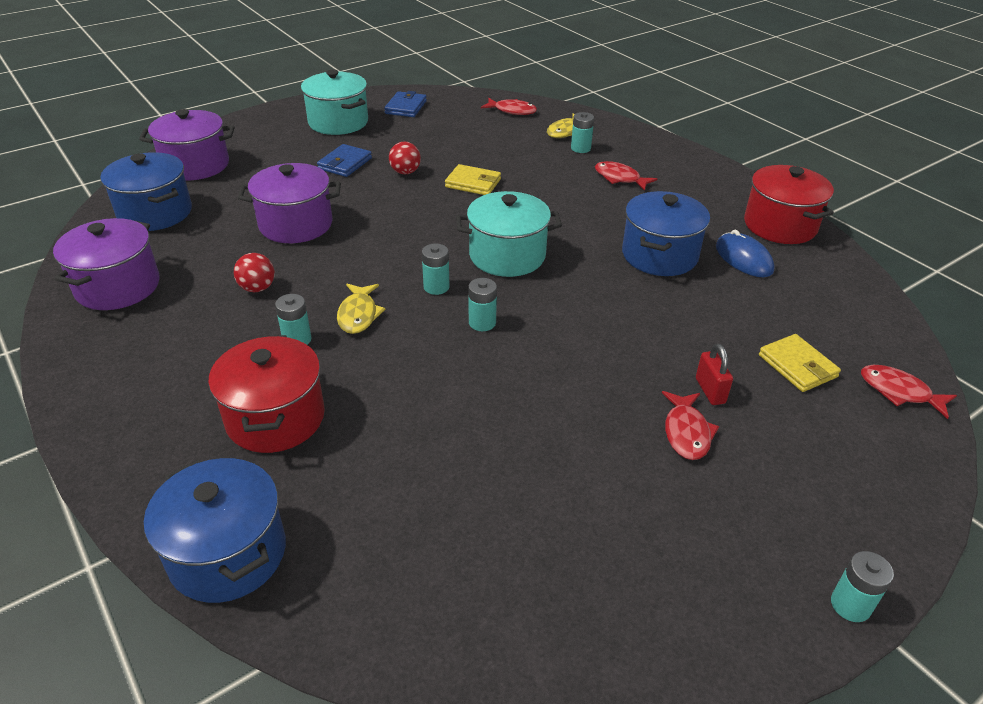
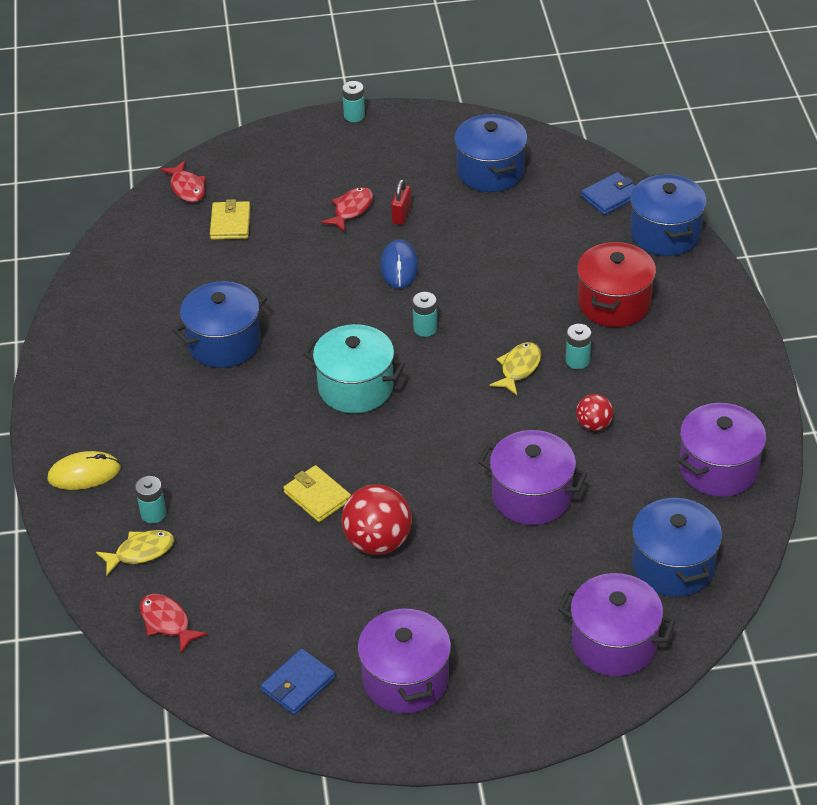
camera: 150 degrees left, 5 degrees up
(338, 122) = (405, 679): turquoise pot -> purple pot
(345, 163) = (438, 583): blue wallet -> blue wallet (610, 196)
(405, 172) = (378, 542): red ball -> red ball, size x1.79
(436, 287) = (440, 374): turquoise battery -> none
(554, 572) = (490, 171): none -> blue pot
(620, 178) = (160, 450): red fish -> none
(655, 154) = (84, 473): none -> yellow mouse
(710, 391) = (308, 227): red padlock -> red padlock (401, 215)
(743, 258) = (158, 316): blue mouse -> blue mouse (399, 267)
(780, 225) = (82, 338): red pot -> none

